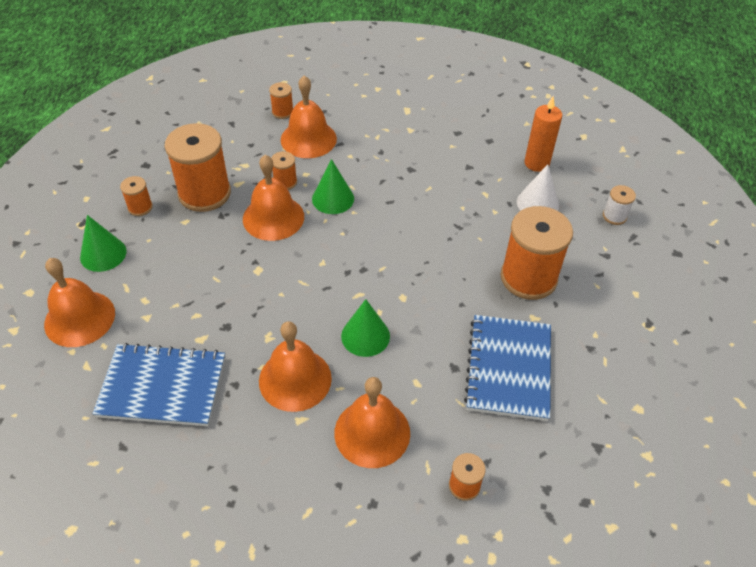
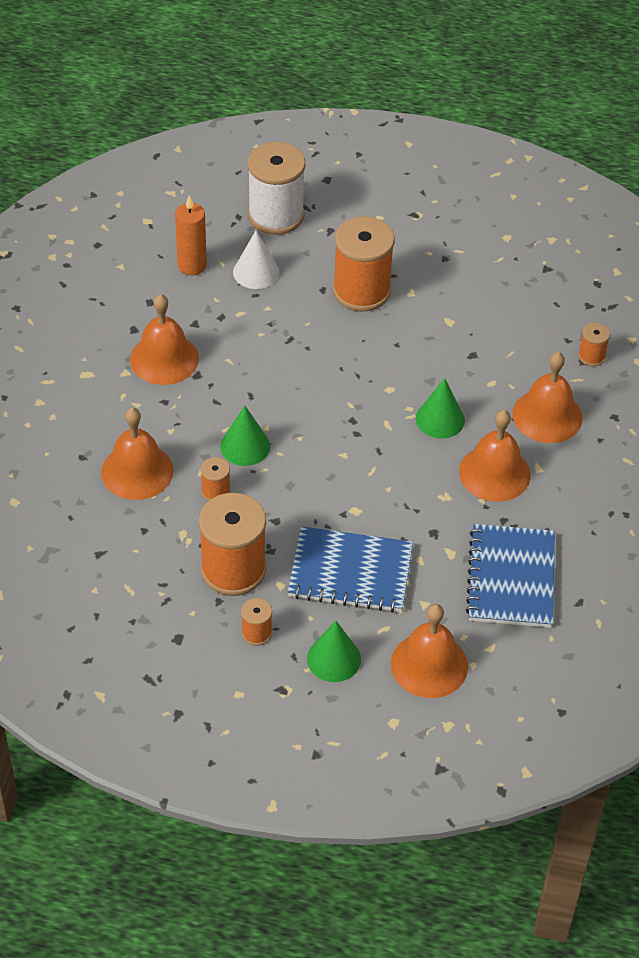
camera: 90 degrees left, 0 degrees up
(273, 217) = (275, 500): orange bell -> orange bell (164, 359)
(282, 112) = (81, 499): orange spool -> none
(508, 368) = (471, 317): blue notebook -> blue notebook (350, 572)
(614, 216) = (276, 215): white spool -> white spool, size x2.18

